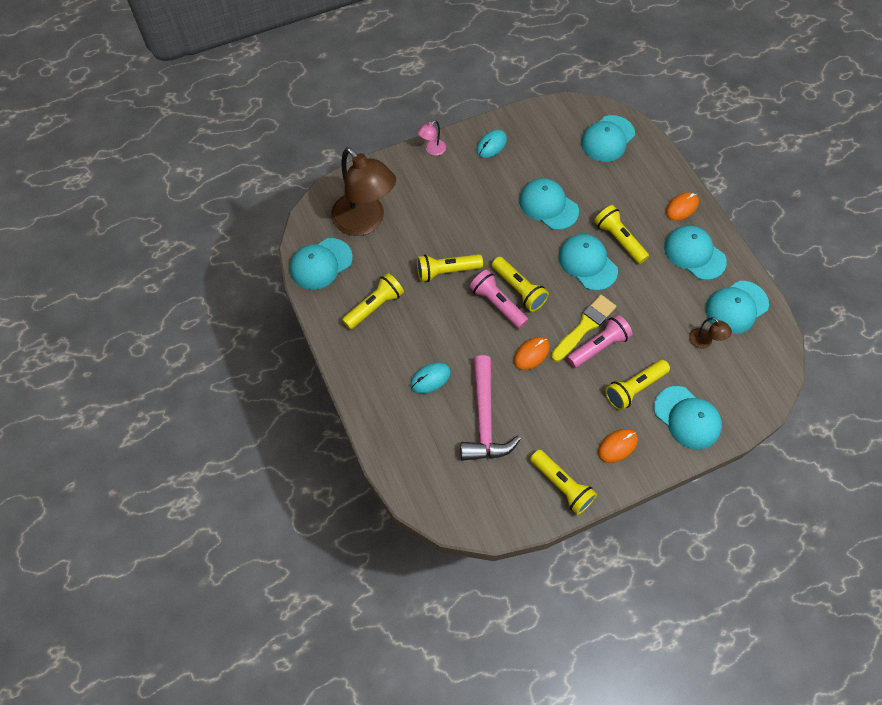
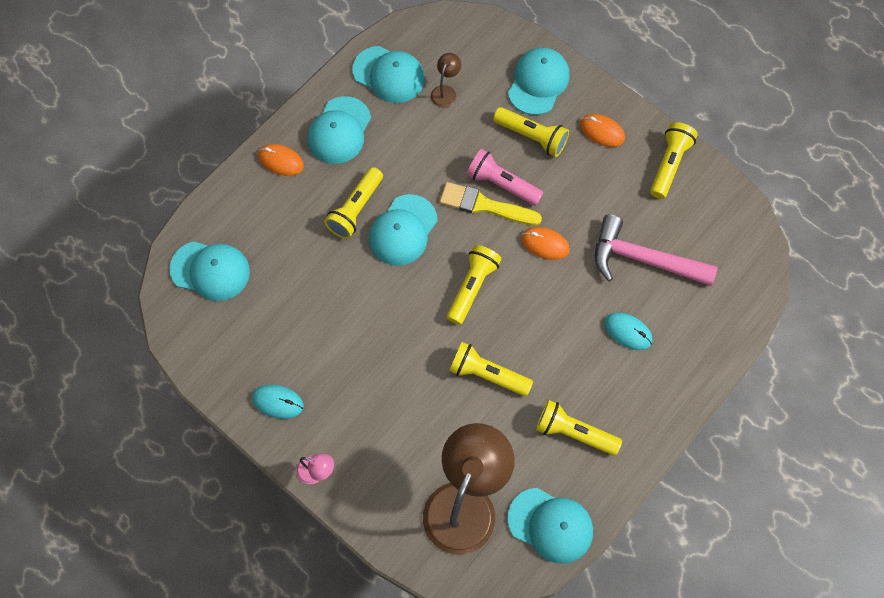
camera: 115 degrees left, 5 degrees up
(446, 271) = (487, 374): yellow flashlight -> yellow flashlight turned 150 degrees clockwise
(484, 419) = (642, 259): pink hammer -> pink hammer turned 135 degrees counterclockwise
(497, 304) = (502, 302): pink flashlight -> none
(548, 206) = (342, 300): turquoise cap -> none

